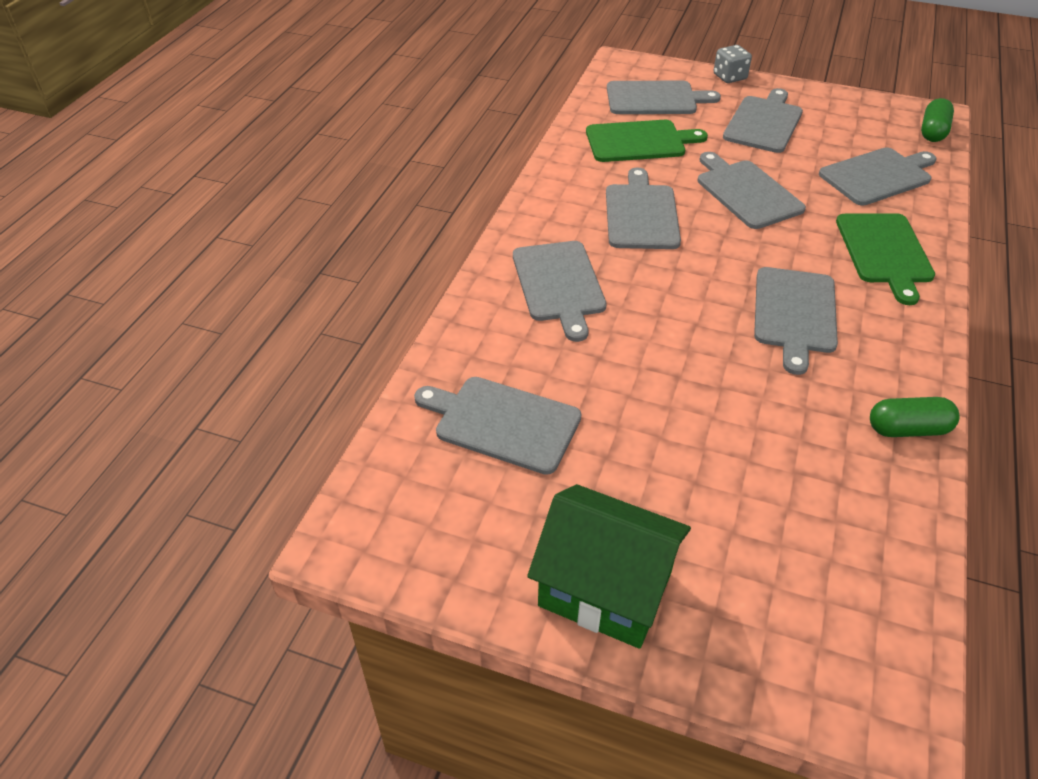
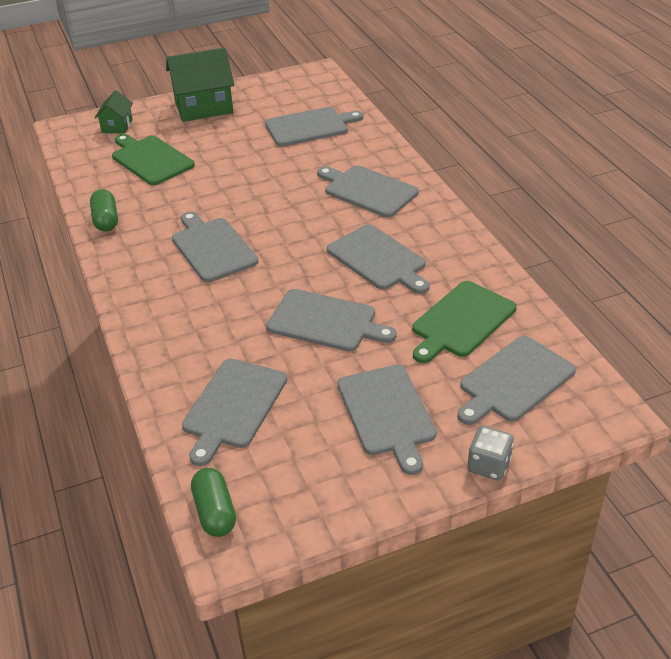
camera: 140 degrees right, 5 degrees down
(791, 647) = (117, 126): none -> green house
(884, 252) = (181, 327): green cutting board -> green cutting board (150, 159)
(908, 429) = (106, 220): green capsule -> green capsule turned 60 degrees counterclockwise

